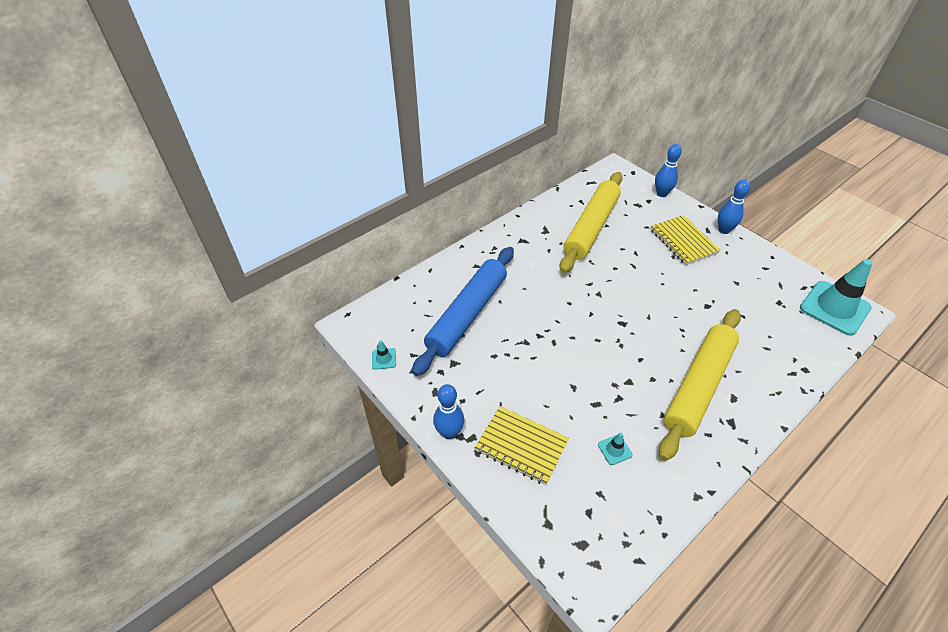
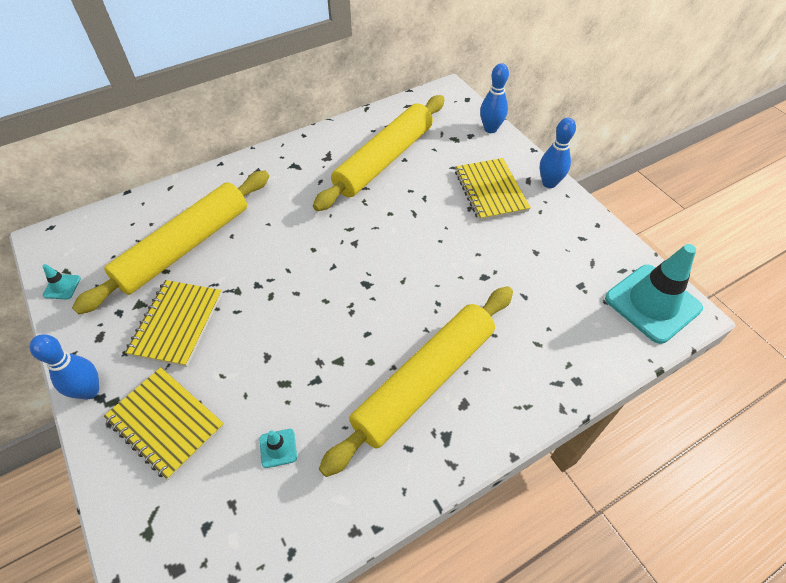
camera: 10 degrees right, 5 degrees up
(467, 315) = (185, 247): blue rolling pin -> yellow rolling pin
(491, 373) = (177, 324): none -> yellow notebook

